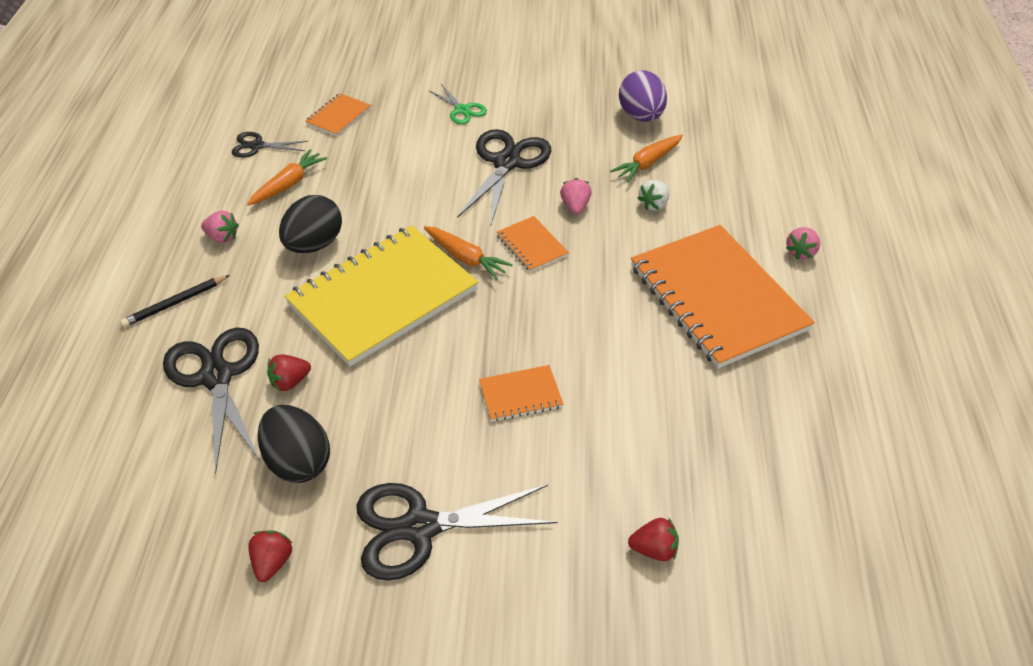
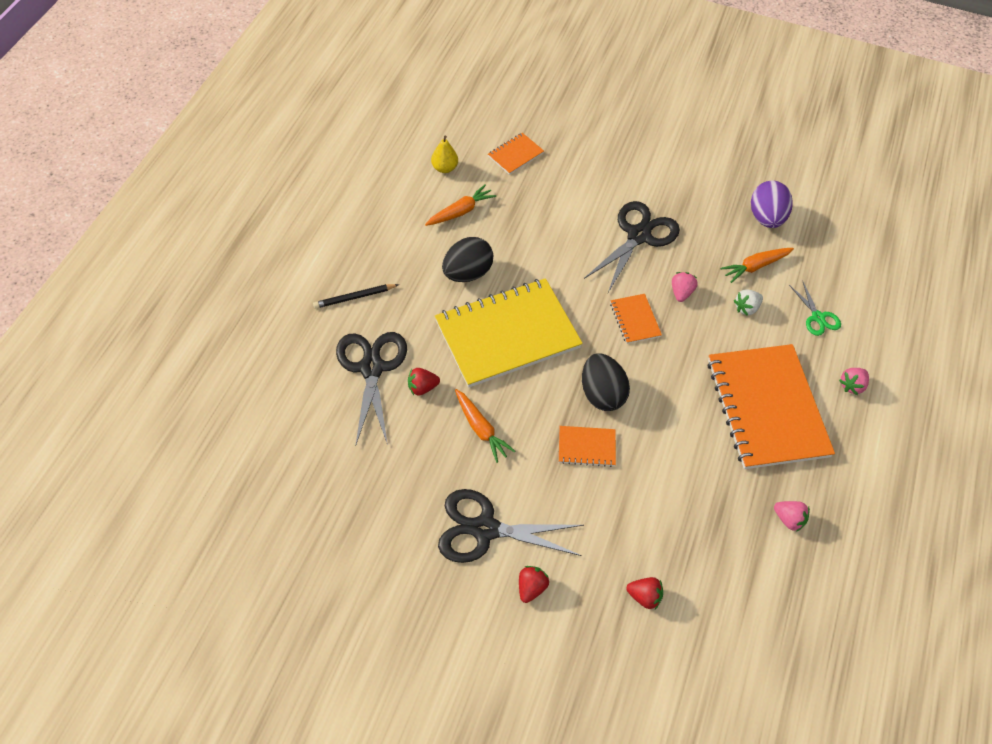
camera: 15 degrees right, 10 degrees up
(222, 237) = (400, 248): pink strawberry -> pink strawberry (788, 519)
(257, 146) = (444, 168): black scissors -> yellow pear
(272, 562) = (379, 524): red strawberry -> red strawberry (531, 587)
(298, 461) = (413, 453): black egg -> black egg (602, 394)
(462, 110) = (617, 173): green scissors -> green scissors (817, 317)
(465, 258) = (580, 317): orange carrot -> orange carrot (481, 429)

